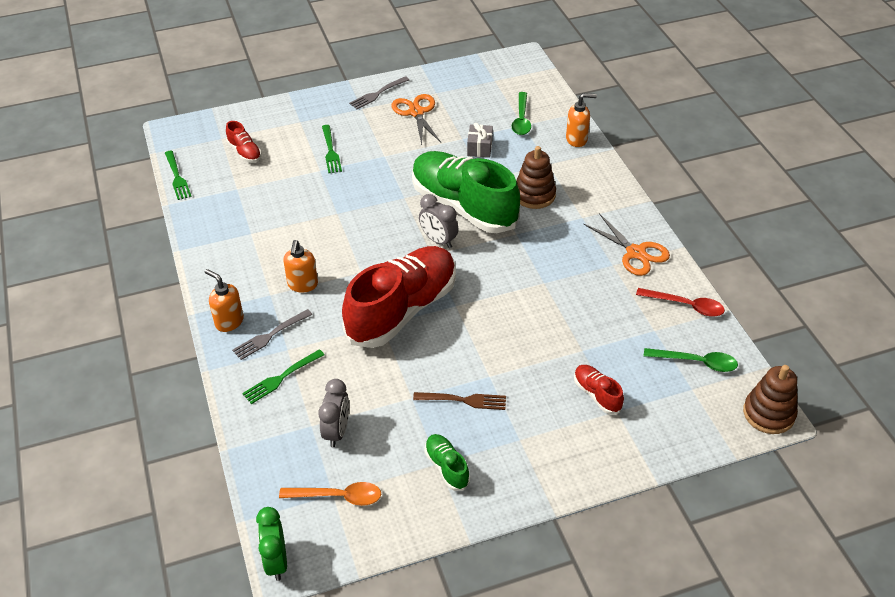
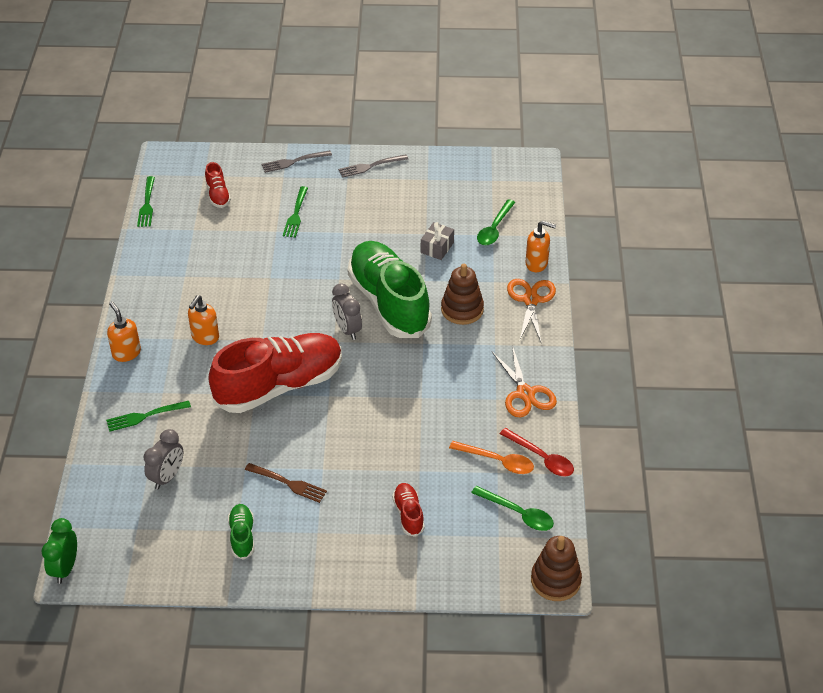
camera: 20 degrees right, 0 degrees up
(270, 335) = (155, 375): grey fork -> grey fork (294, 161)
(338, 496) = (140, 532): orange spoon -> orange spoon (497, 461)
(416, 112) = (397, 195): orange scissors -> orange scissors (531, 300)

